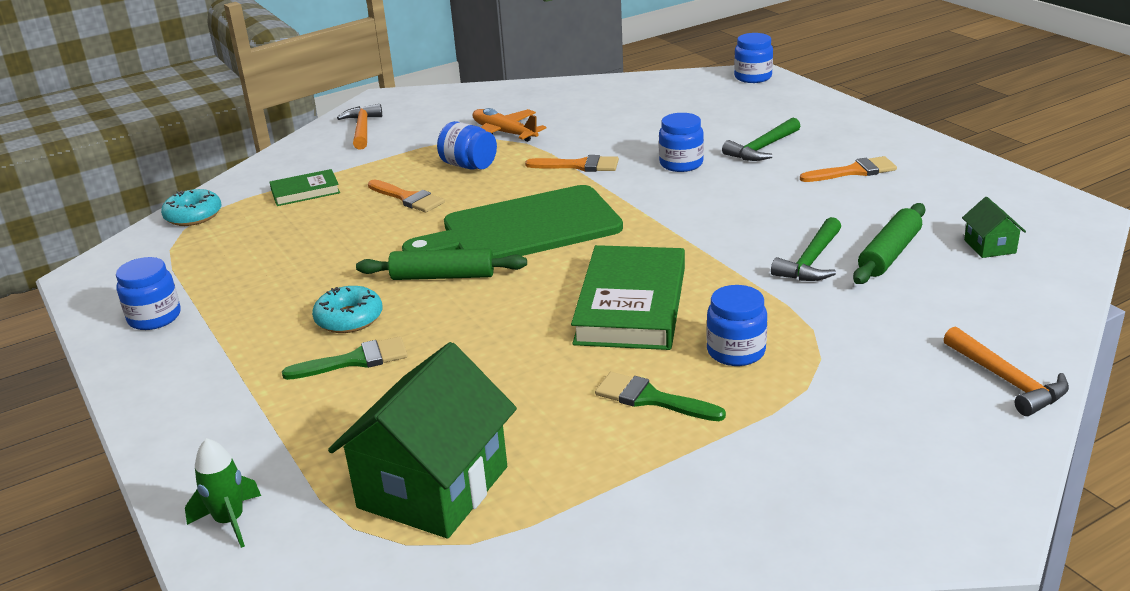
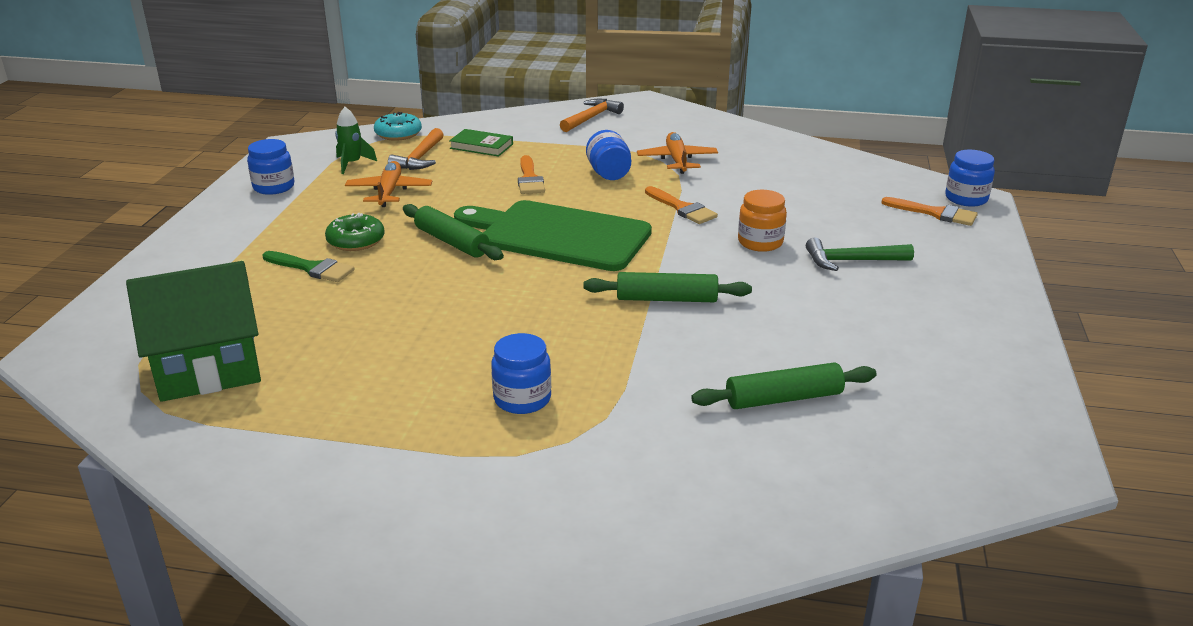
camera: 40 degrees right, 0 degrees up
(230, 521) = (103, 322): green rocket -> green rocket (352, 164)
(294, 266) = (389, 192): none -> orange plane
(349, 318) = (356, 241): turquoise donut -> green donut
(631, 305) = (521, 326): green book -> none
(651, 399) = (410, 395): green brush -> none
(681, 164) = (760, 242): blue jar -> orange jar
(695, 232) = (666, 299): none -> green rolling pin
(811, 261) = (708, 368): green hammer -> none
(854, 171) = (894, 317): orange brush -> orange brush (935, 213)
(989, 246) = (887, 443): green house -> none
(1007, 381) = (669, 552): orange hammer -> orange hammer (420, 158)

